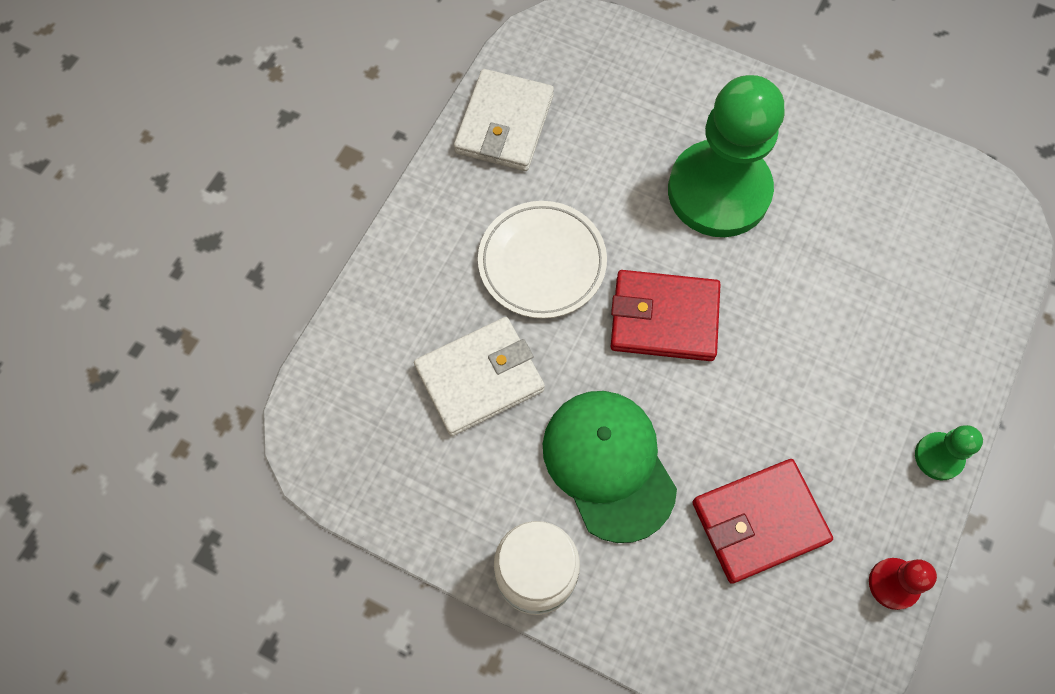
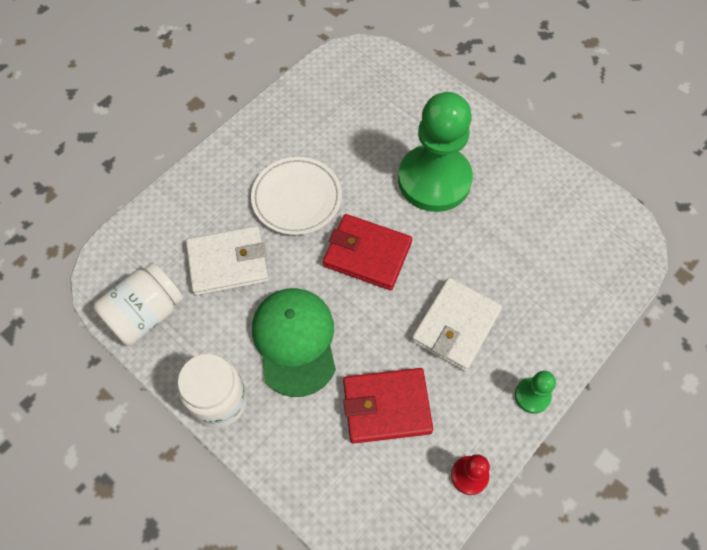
camera: 15 degrees right, 5 degrees down
(392, 480) = (146, 314): none -> white jar
(504, 124) = (303, 105): white wallet -> white wallet (456, 326)

